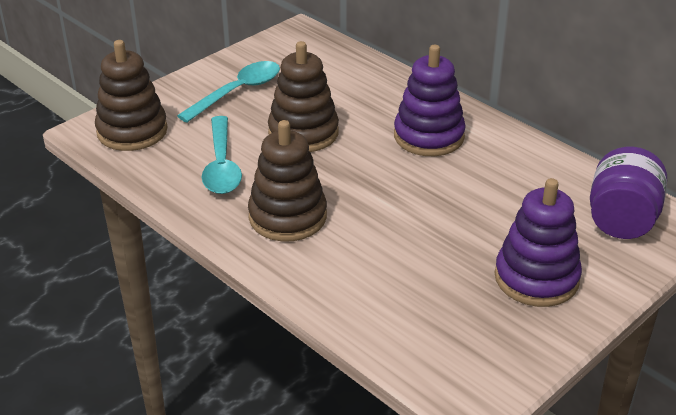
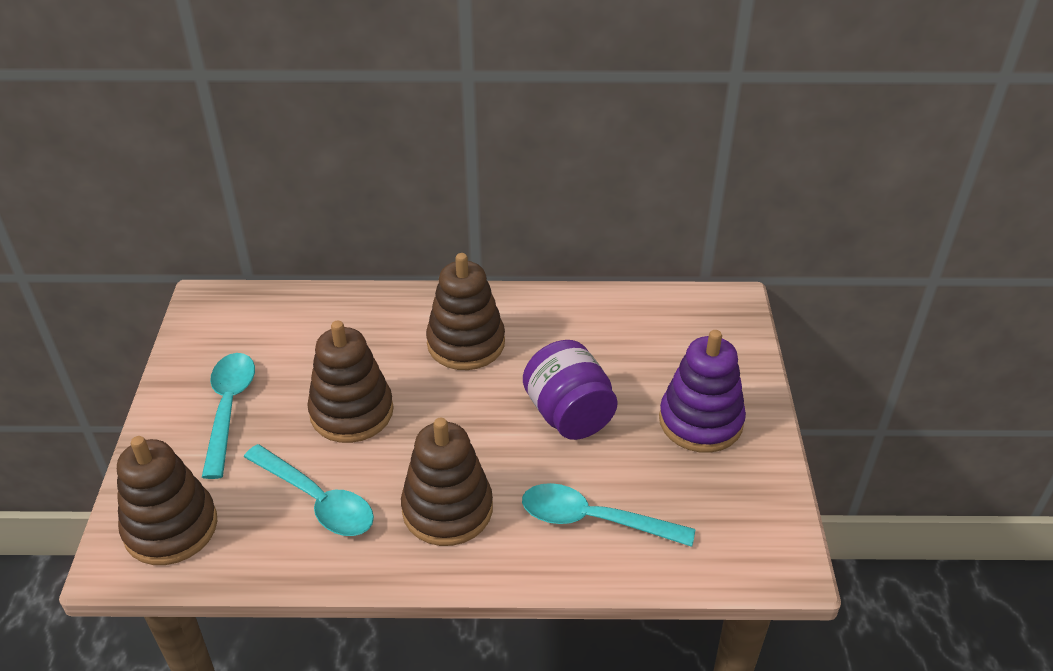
camera: 45 degrees left, 5 degrees up
(371, 283) = (594, 520): none -> turquoise spoon
(429, 136) = (466, 343): purple stacking toy -> brown stacking toy
(621, 220) = (694, 326): purple jar -> purple jar (569, 414)

